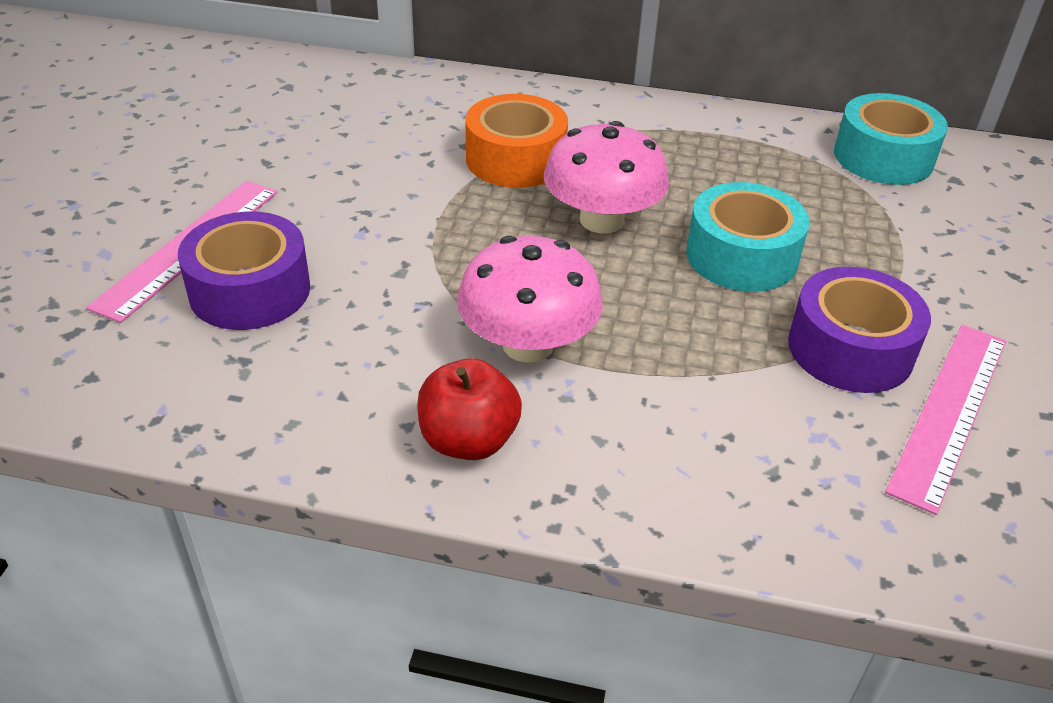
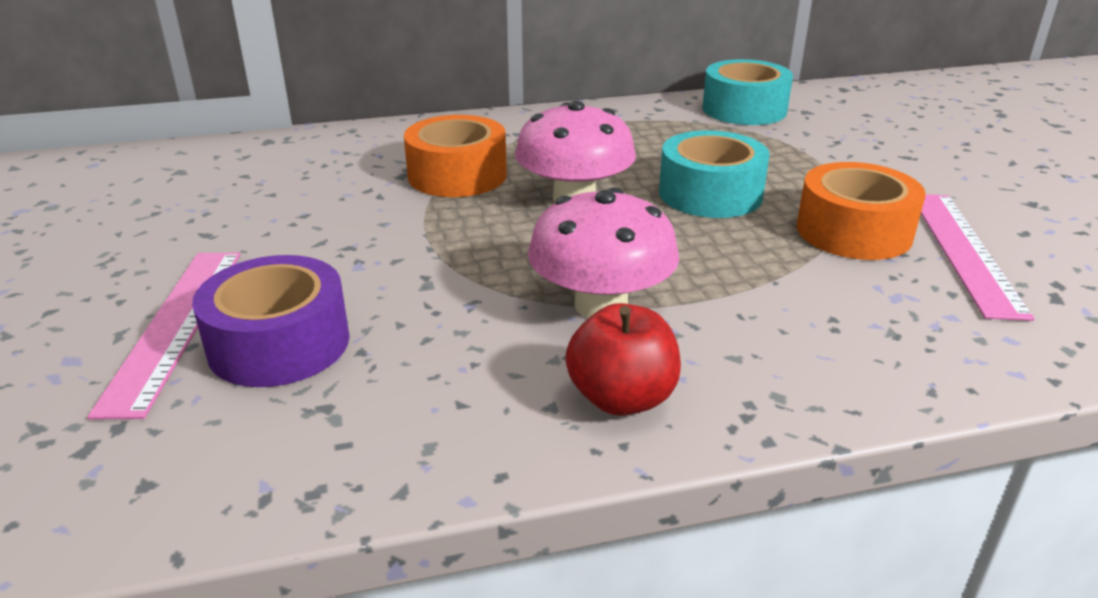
camera: 25 degrees left, 10 degrees down
(850, 349) = (853, 231): purple tape -> orange tape

